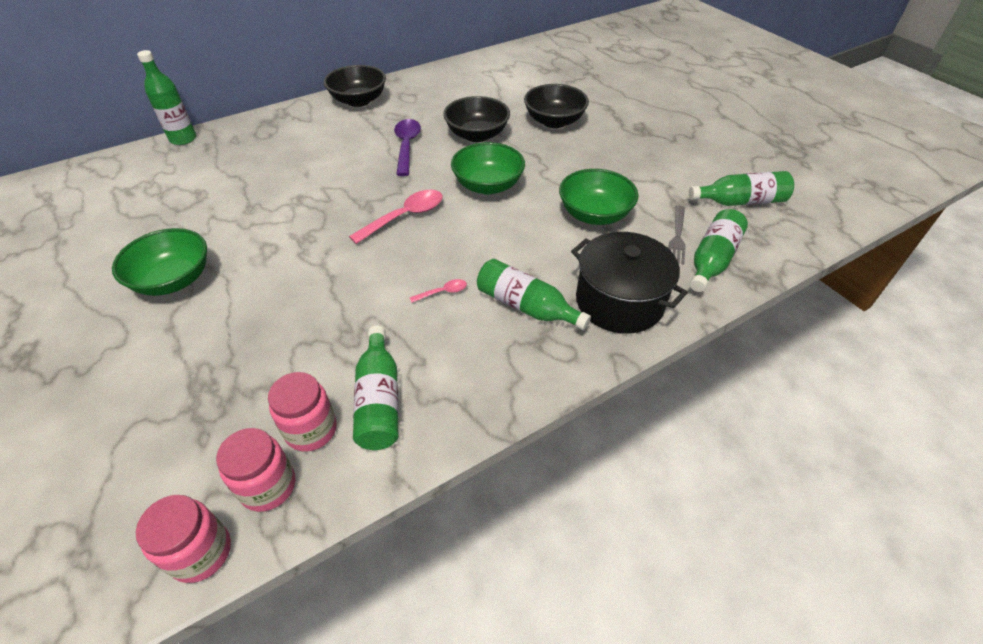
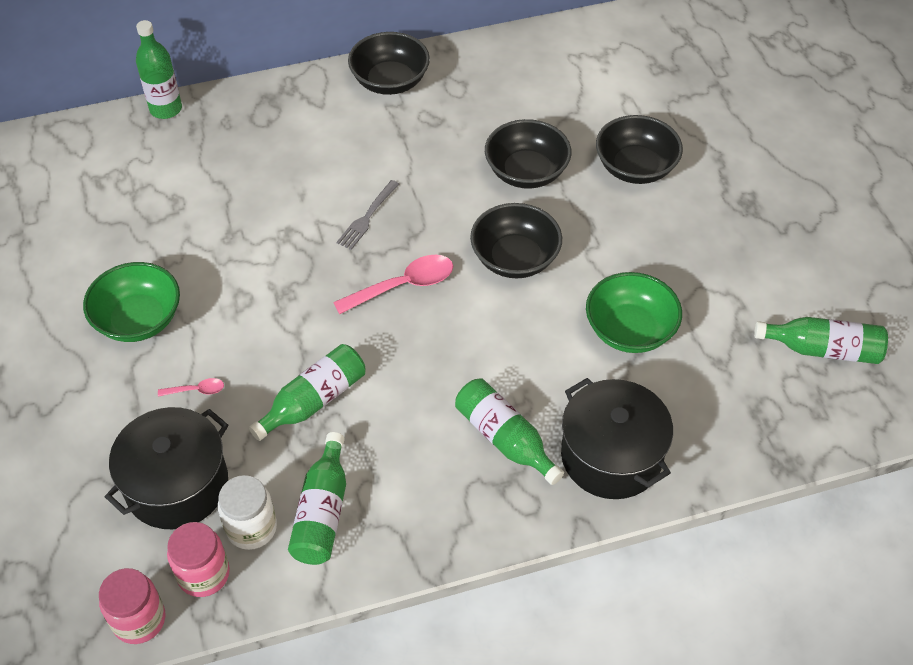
camera: 15 degrees right, 5 degrees up
(227, 407) = (177, 485): none -> black pot
(311, 430) = (251, 528): pink jar -> white jar
(407, 146) = (432, 174): purple spoon -> none
(443, 292) = (419, 400): pink spoon -> pink spoon (196, 390)
(488, 185) = (515, 258): green bowl -> black bowl
(677, 237) = (717, 384): grey fork -> grey fork (367, 217)
(712, 260) = (744, 426): green bottle -> green bottle (314, 401)

